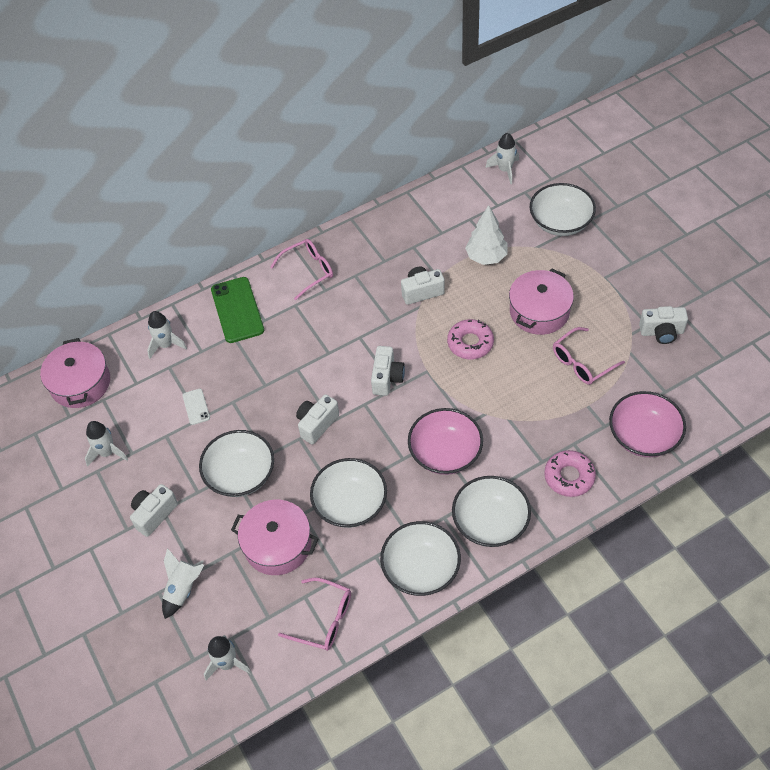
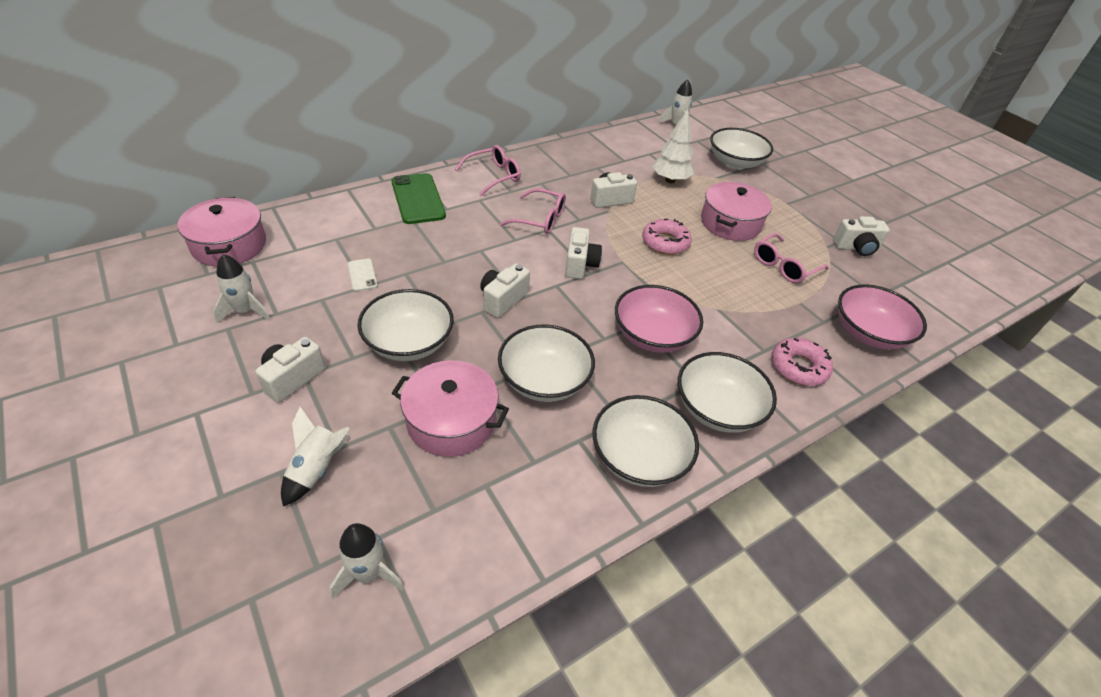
camera: 10 degrees left, 10 degrees down
(166, 345) = (336, 220): white rocket -> none
(324, 619) = (513, 516): pink glasses -> pink glasses (540, 219)

